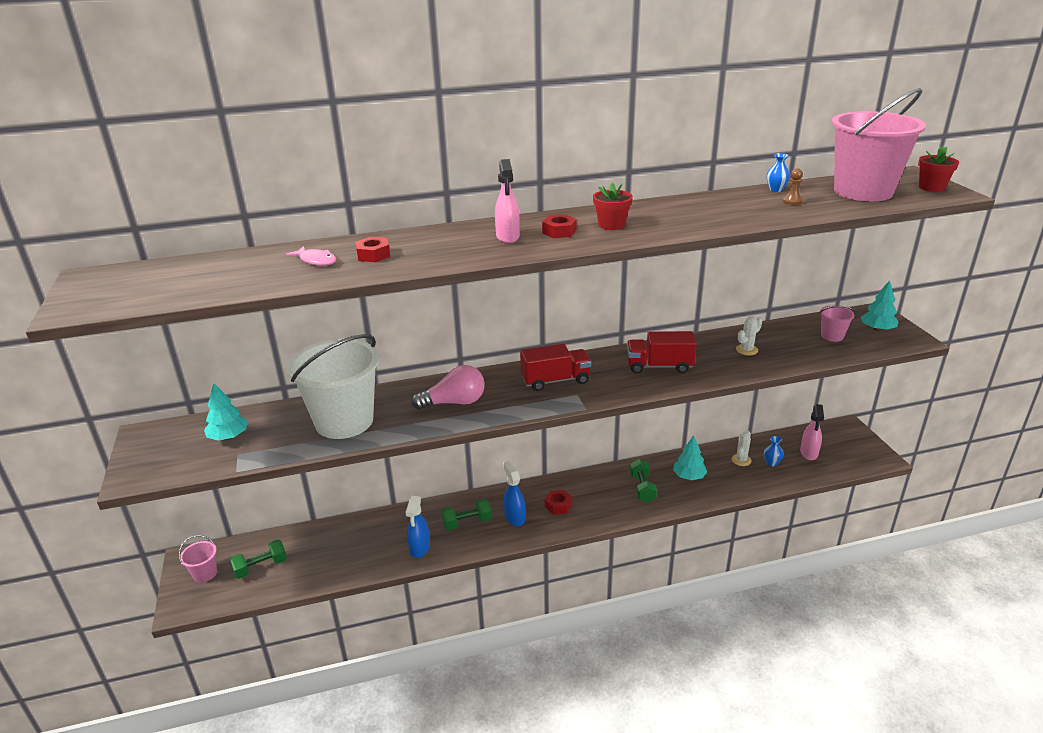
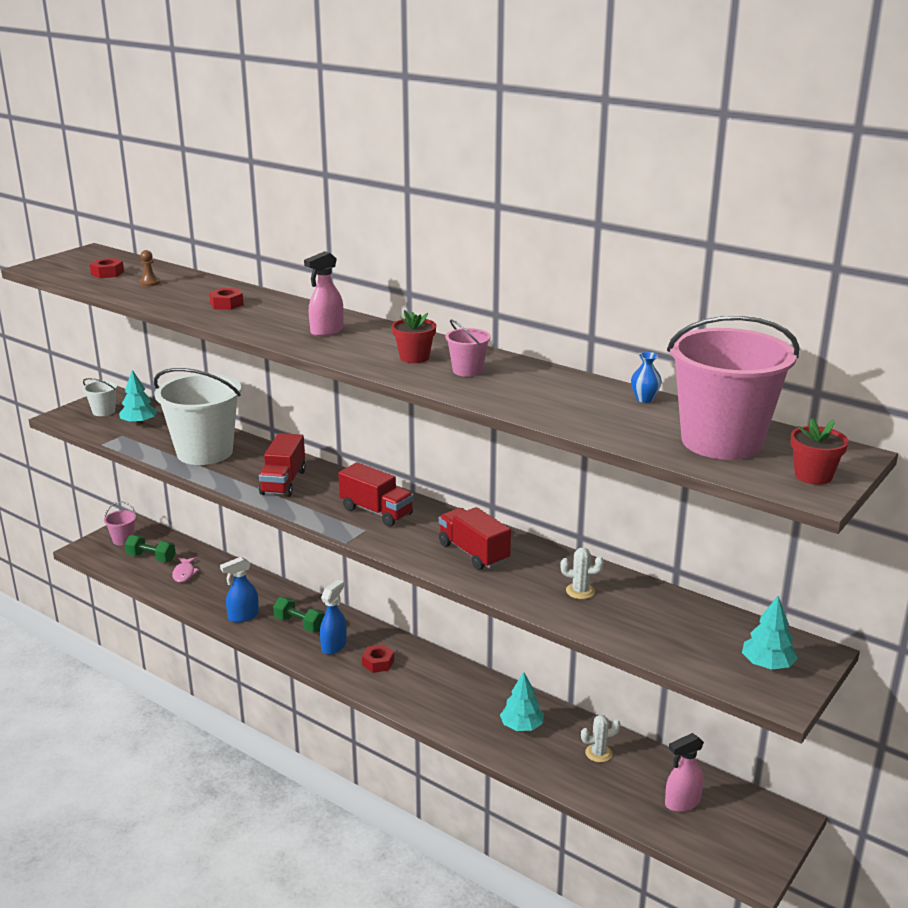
camera: 50 degrees right, 5 degrees down
(168, 449) = (103, 411): none -> white bucket
(316, 261) = (193, 293): pink fish -> pink fish (184, 573)
(454, 402) = (283, 482): pink light bulb -> red truck
(559, 231) = (367, 344): red nut -> red nut (107, 273)
(642, 488) = (464, 703): green dumbbell -> none
(771, 463) = (623, 778): blue vase -> none
(792, 201) = (618, 414): brown pawn -> brown pawn (149, 283)
(832, 336) = (698, 637): pink bucket -> pink bucket (467, 370)

